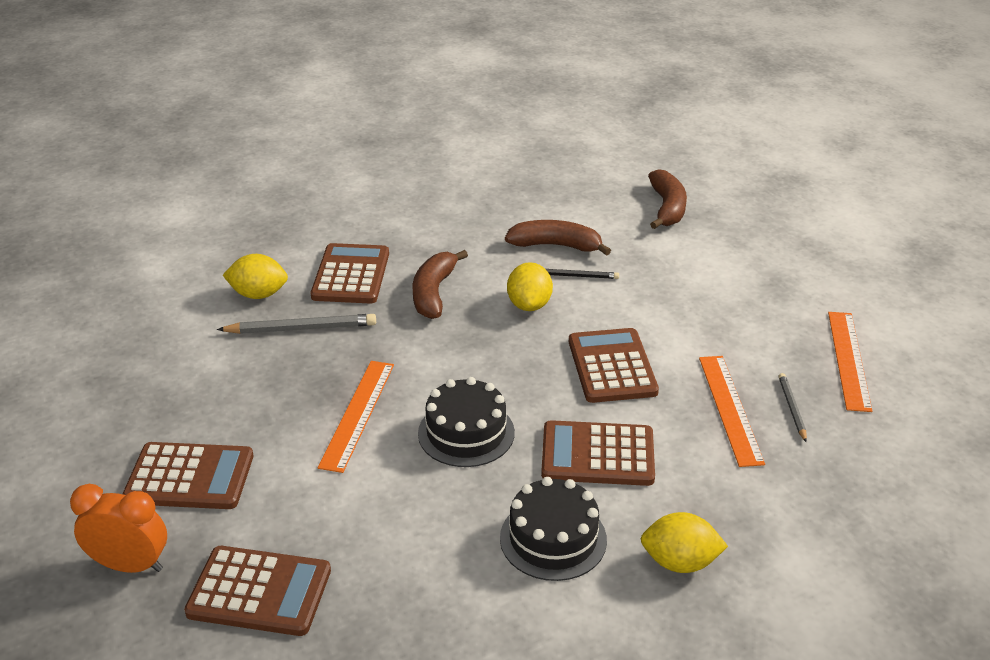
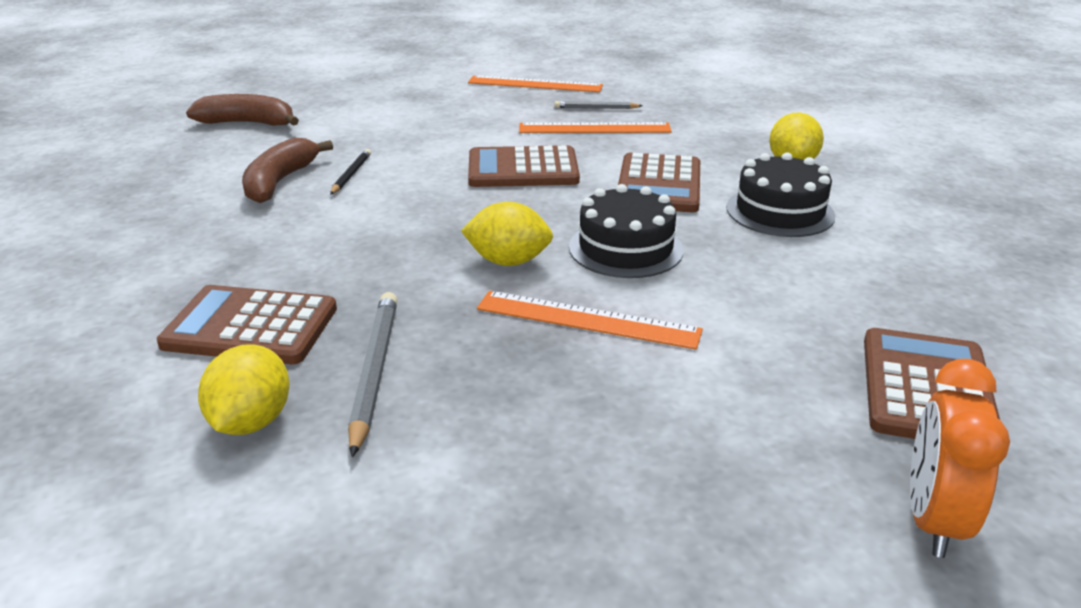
camera: 85 degrees left, 5 degrees down
(190, 477) = (729, 470): brown calculator -> none
(433, 293) = (337, 261): brown banana -> none
(529, 305) = (395, 203): yellow lemon -> yellow lemon (508, 261)

